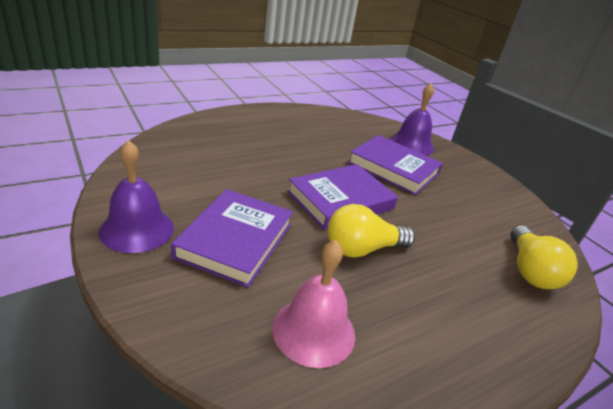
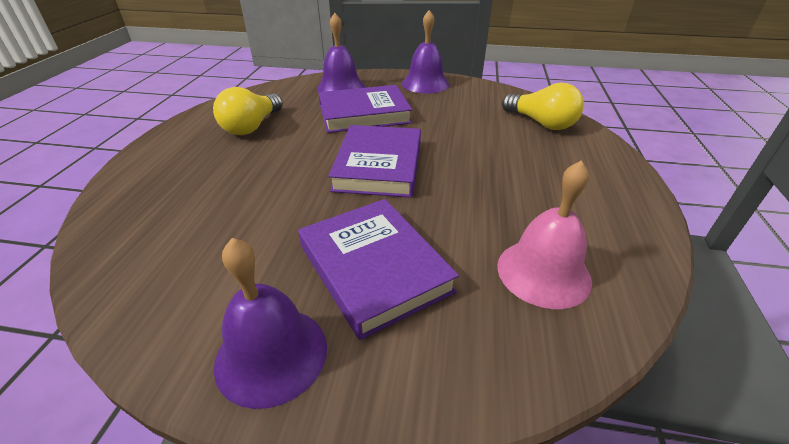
camera: 45 degrees left, 5 degrees up
(362, 249) = (457, 188): yellow light bulb -> yellow light bulb (252, 126)
(484, 180) = (425, 84): none -> purple bell

